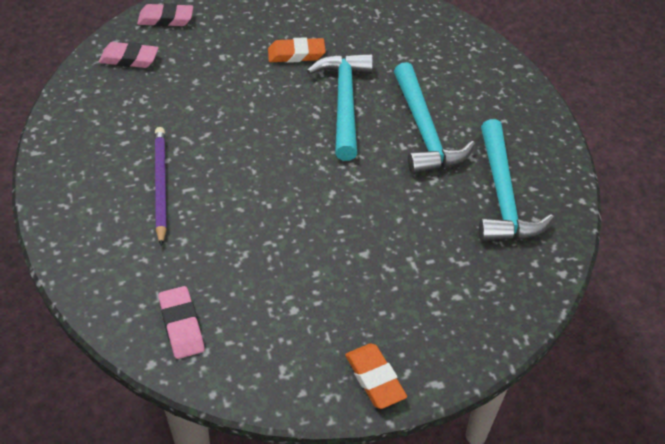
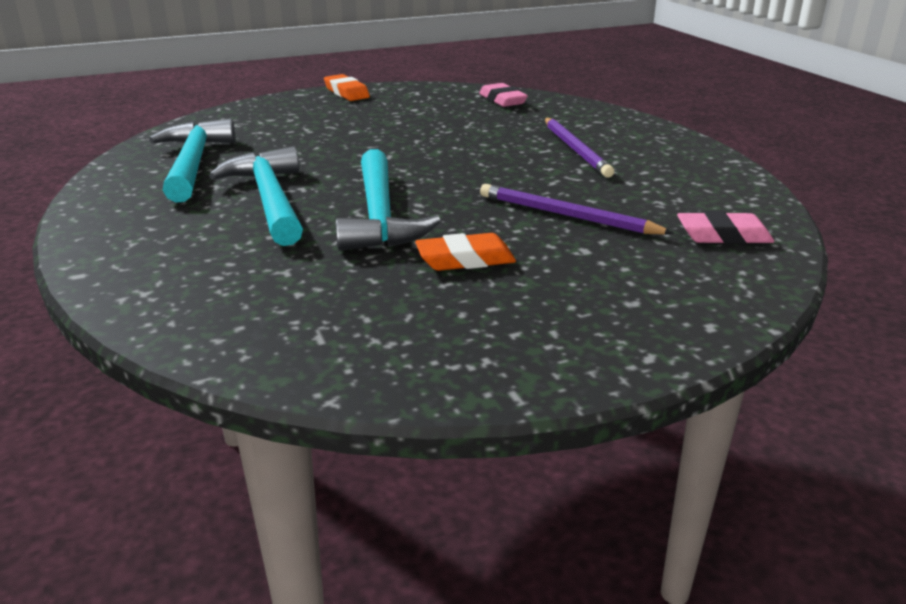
camera: 175 degrees right, 20 degrees down
(166, 19) = (722, 288): pink eraser -> none
(217, 89) = (567, 215): none -> purple pencil

